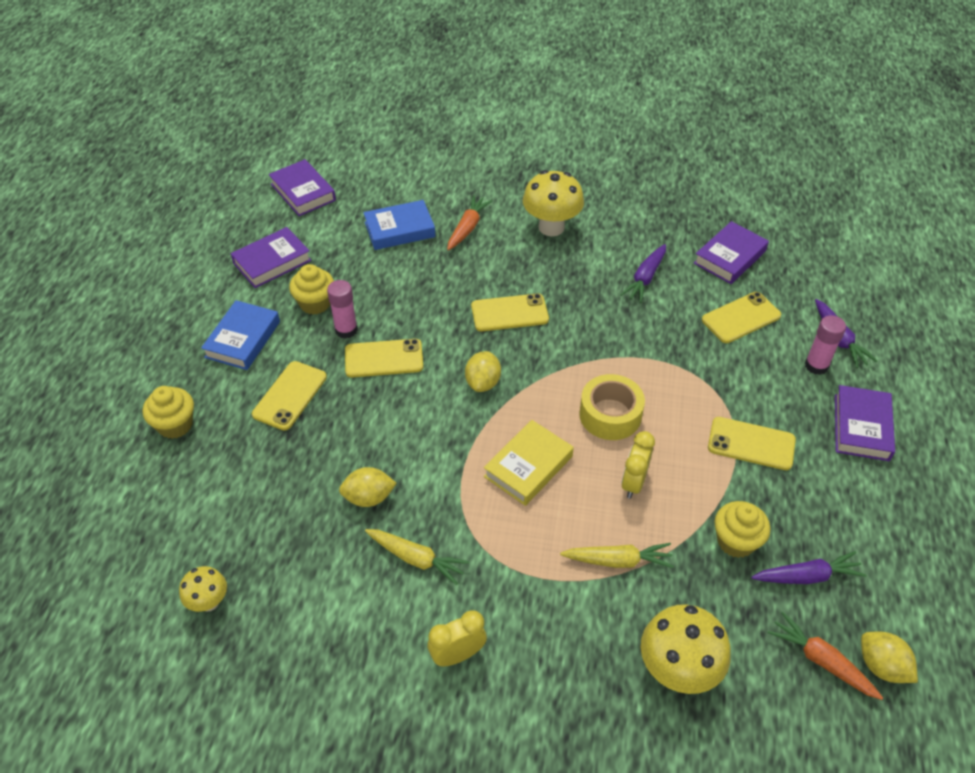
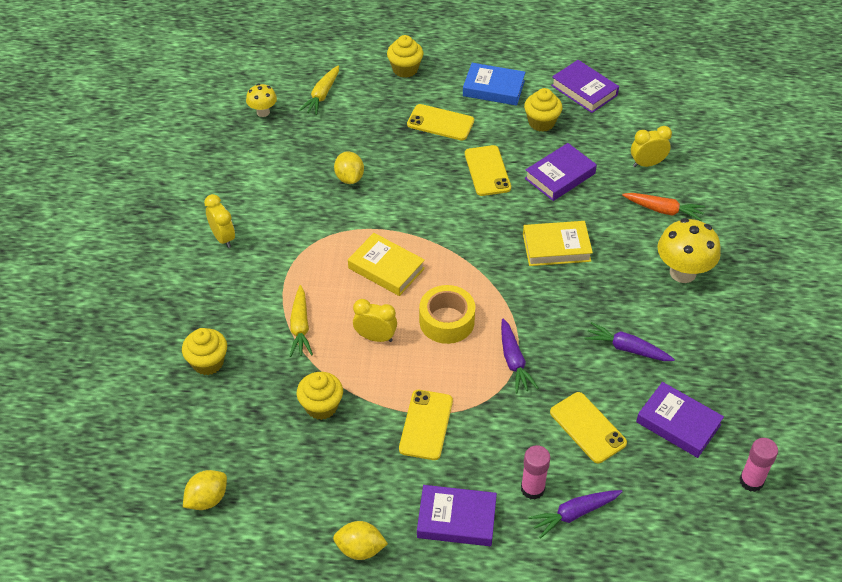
camera: 85 degrees right, 0 degrees up
(303, 192) = (679, 95): purple book -> purple book (560, 176)
(346, 330) = (515, 145): pink glue stick -> pink glue stick (751, 481)
(399, 230) = (647, 164): blue book -> yellow clock
(416, 559) = (298, 209): yellow carrot -> yellow carrot (322, 95)
(483, 382) = (471, 234): yellow lemon -> yellow lemon (360, 549)
(509, 313) = (556, 247): yellow phone -> yellow book
(677, 670) = (208, 362): yellow mushroom -> yellow cupcake
(807, 576) = (289, 455): purple carrot -> purple carrot (514, 361)
(821, 661) = (213, 457): orange carrot -> none

